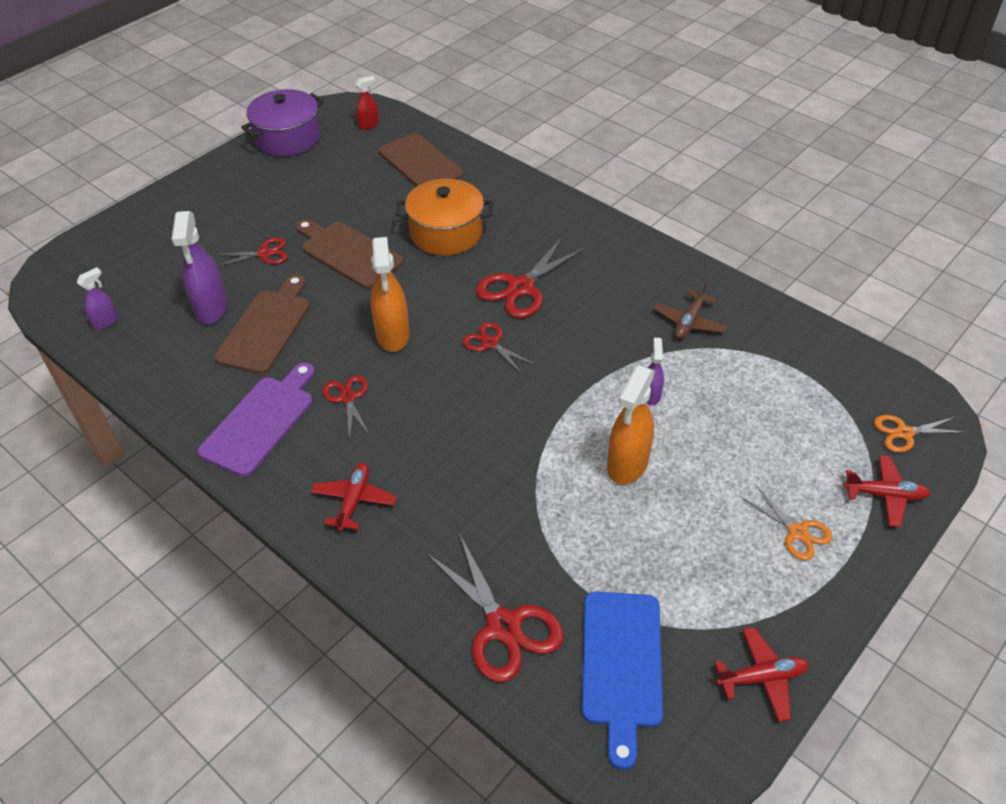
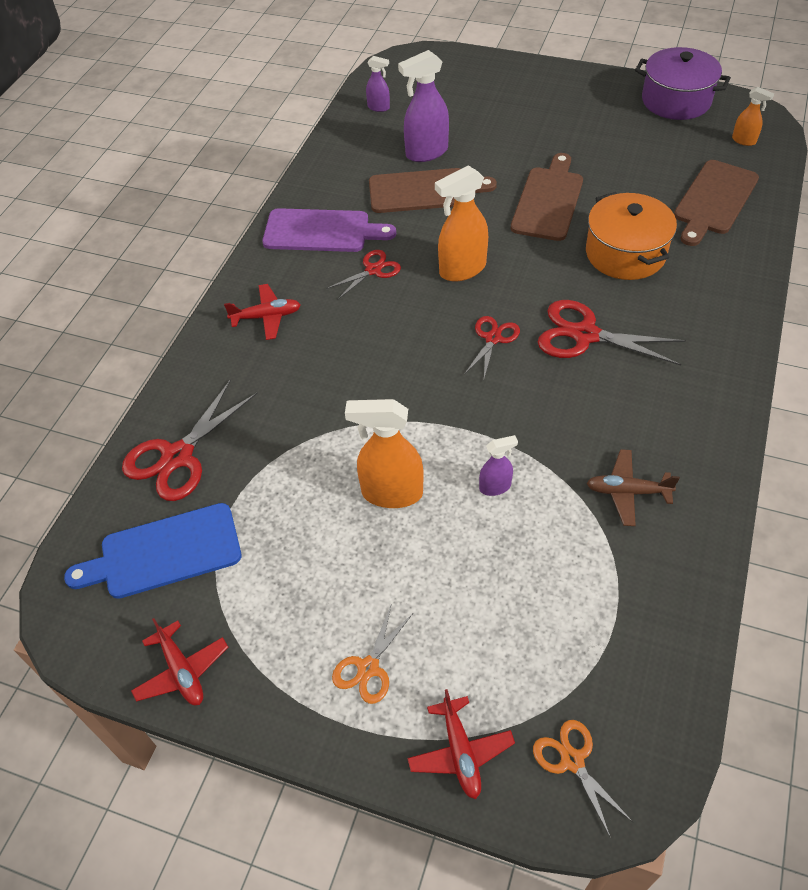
camera: 70 degrees right, 5 degrees up
(264, 253) = (511, 153): red scissors -> none
(369, 125) = (744, 141): red spray bottle -> orange spray bottle

